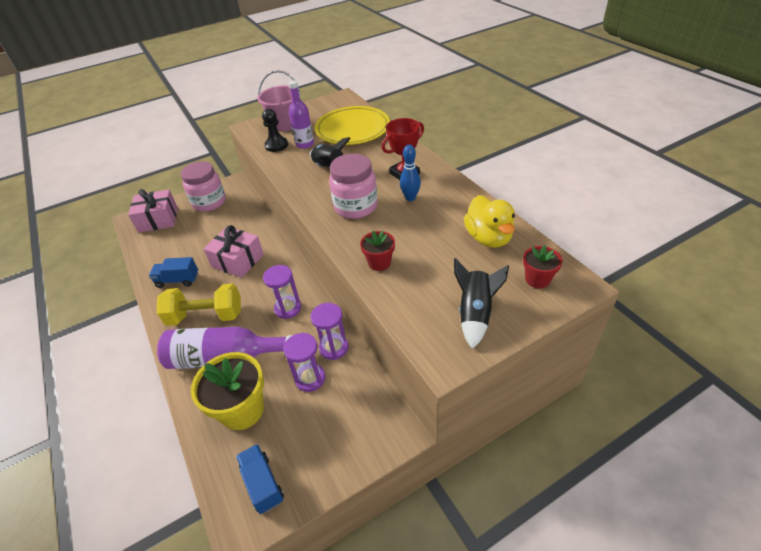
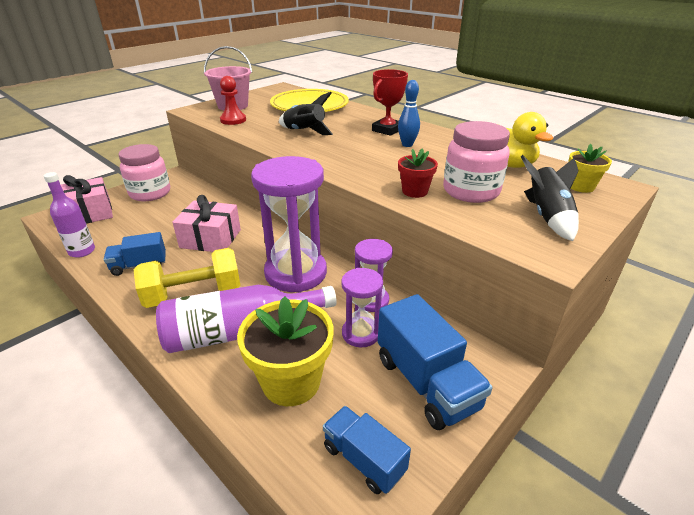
camera: 20 degrees left, 10 degrees down
(276, 145) = (233, 120): black pawn -> red pawn
(288, 308) = (296, 273): purple hourglass -> purple hourglass, size x1.91
(305, 144) = (265, 117): purple bottle -> purple bottle (82, 251)
(337, 434) = (426, 383): none -> blue truck
(355, 207) = (355, 155): pink jar -> pink jar (471, 191)
(537, 279) = (581, 186): red flower pot -> yellow flower pot

